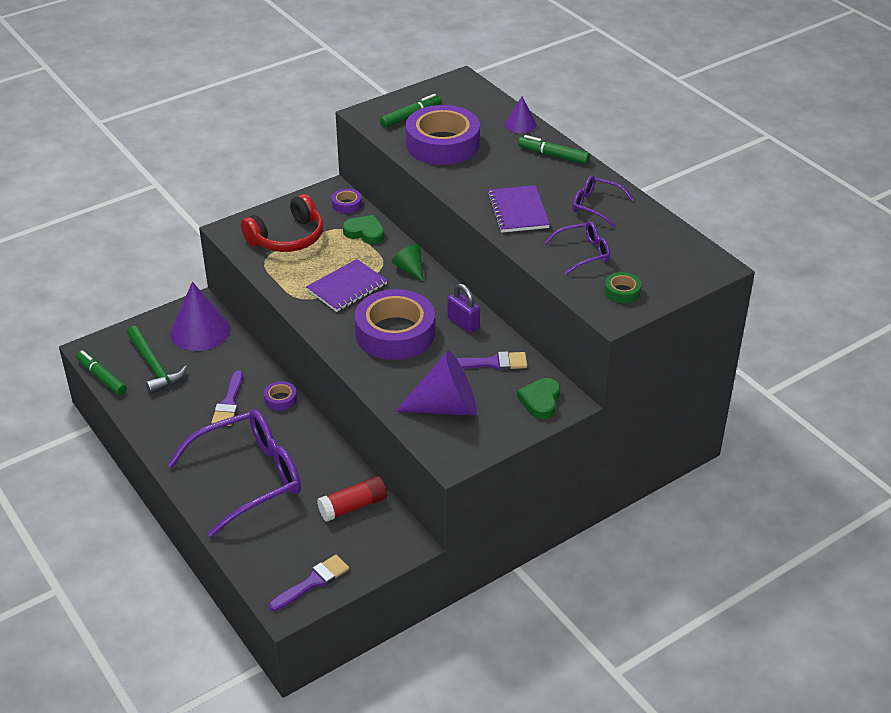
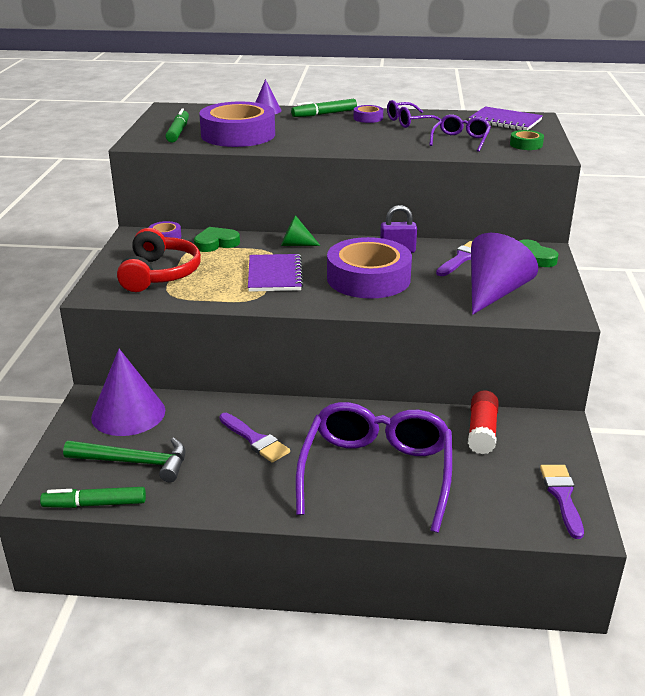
camera: 50 degrees left, 10 degrees down
(280, 399) = (291, 410): purple tape -> purple tape (368, 118)
(518, 211) = (373, 141): purple notebook -> purple notebook (505, 121)

